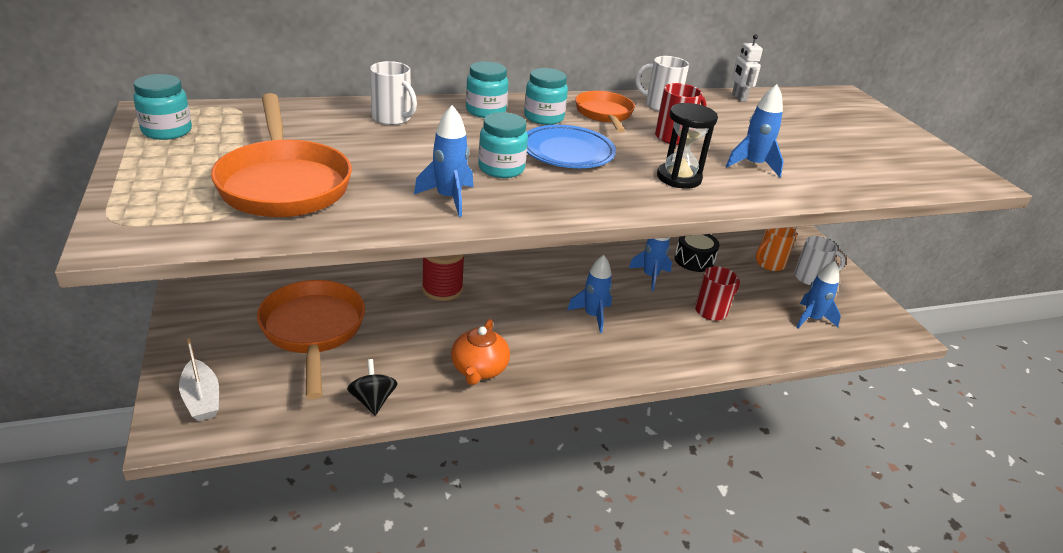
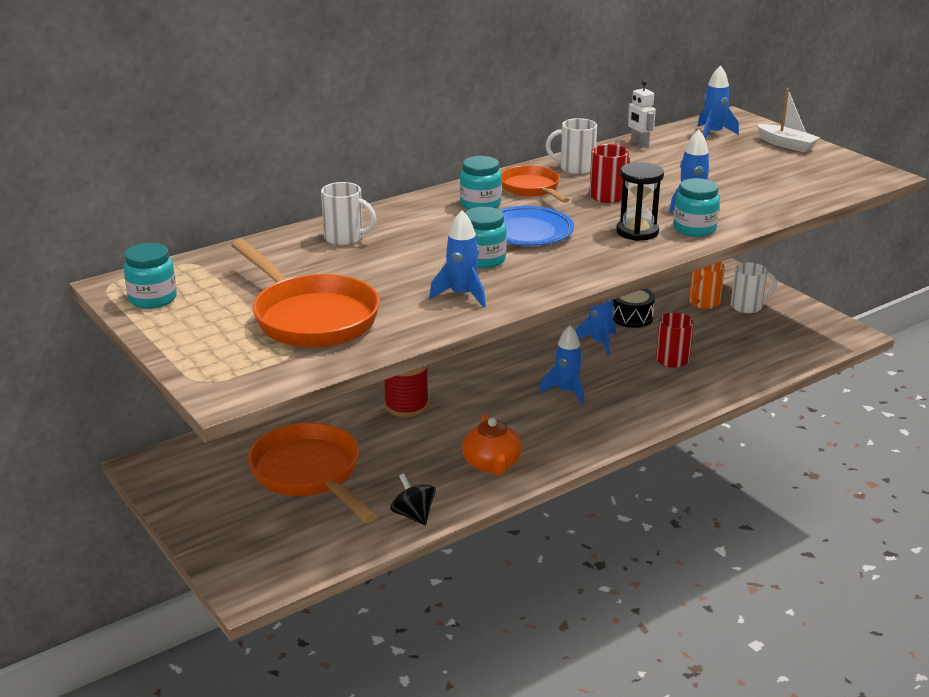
camera: 15 degrees left, 5 degrees down
(201, 399) = (251, 557): white boat -> white boat (786, 145)
(485, 111) = (423, 211): turquoise jar -> turquoise jar (694, 229)
(811, 319) = (766, 343): blue rocket -> blue rocket (713, 134)

